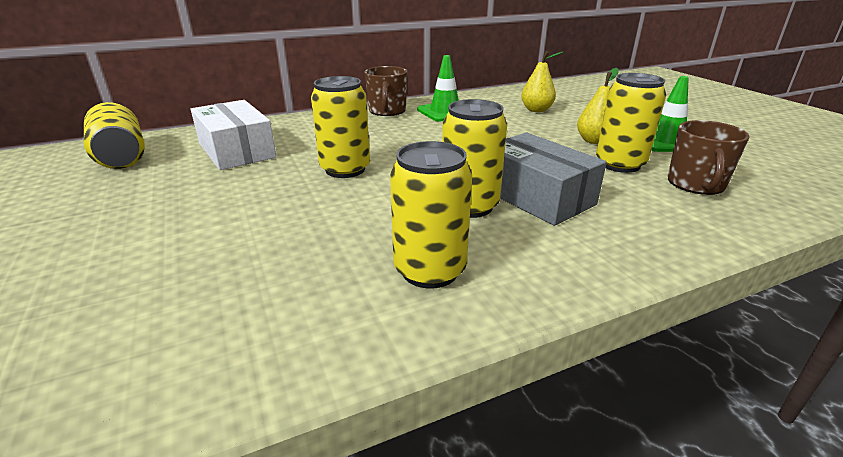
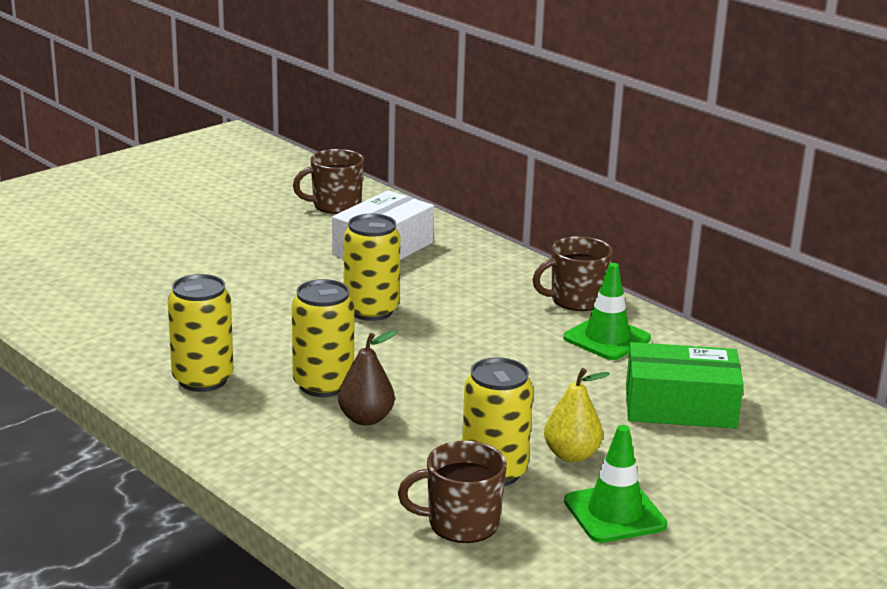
camera: 70 degrees right, 5 degrees down
(121, 156) = (335, 205): yellow can -> brown mug
(536, 110) = (680, 406): yellow pear -> green box
(536, 196) = (366, 419): grey box -> brown pear

